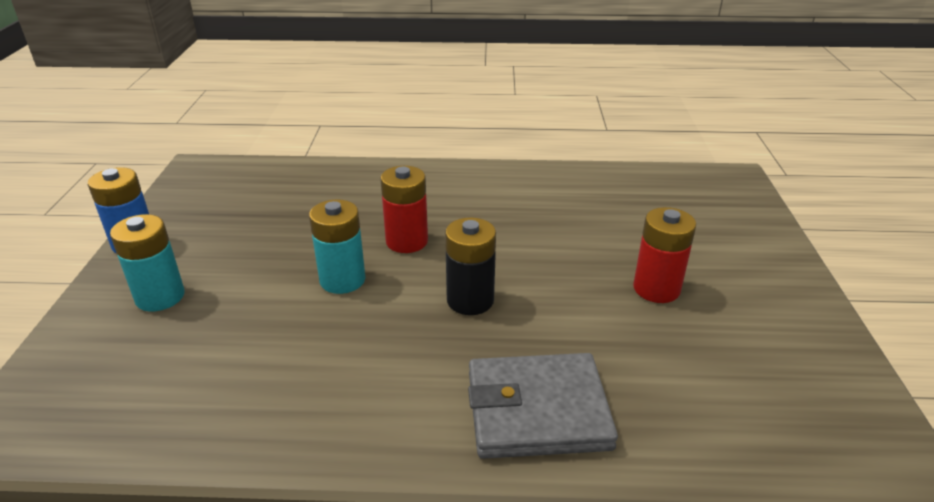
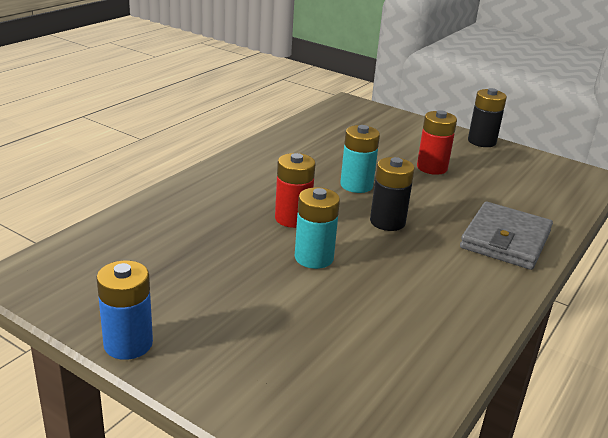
camera: 60 degrees left, 5 degrees down
(160, 297) = (243, 347): turquoise battery -> turquoise battery (356, 185)
(812, 306) = (481, 141): none -> black battery

